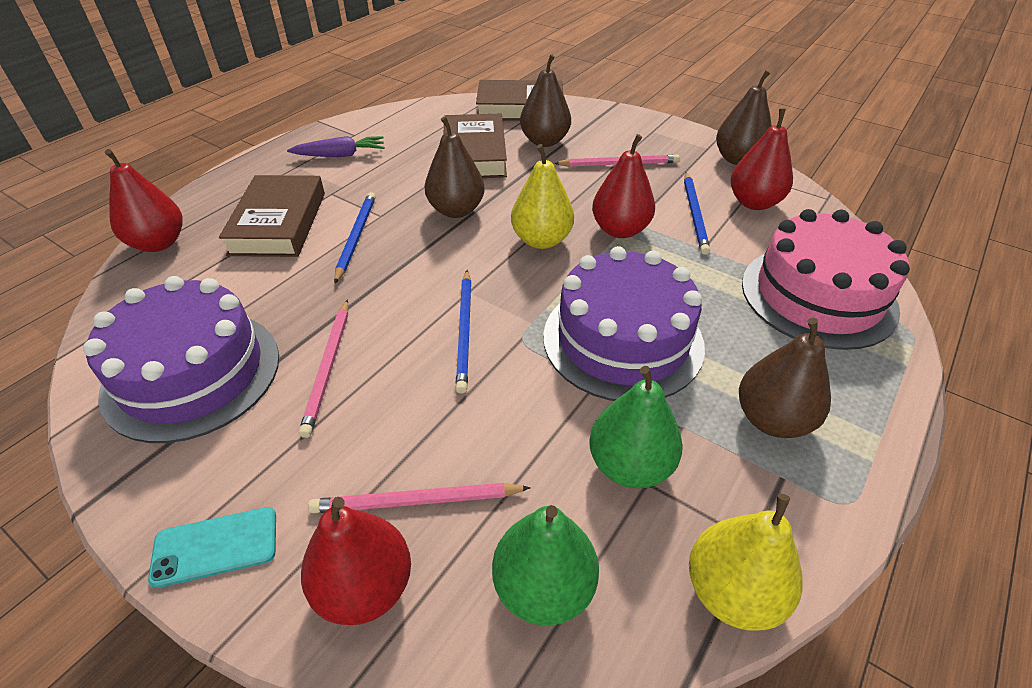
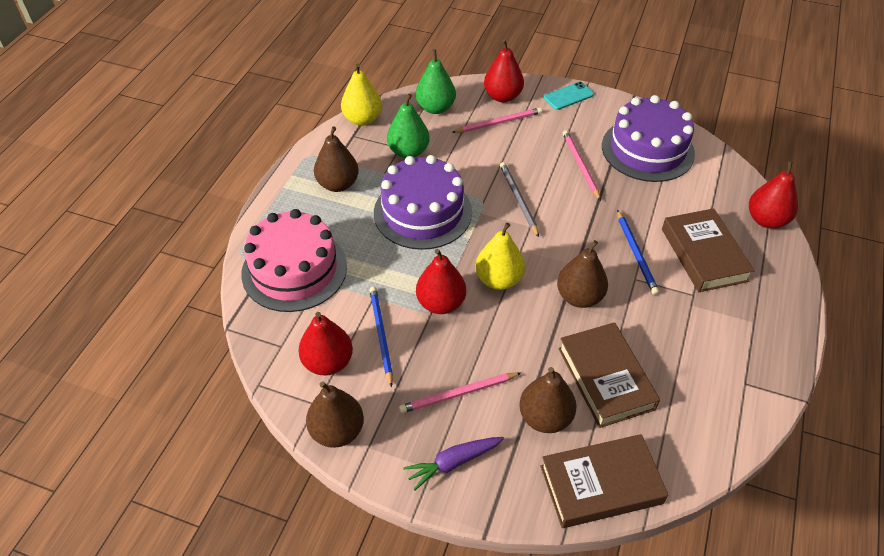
camera: 165 degrees right, 5 degrees up
(340, 155) = (729, 346): purple carrot -> purple carrot (453, 462)
(464, 331) = (518, 199): blue pencil -> grey pencil

